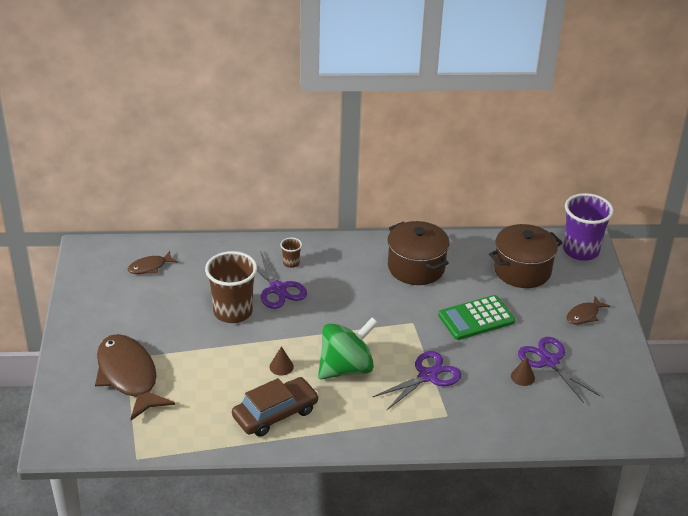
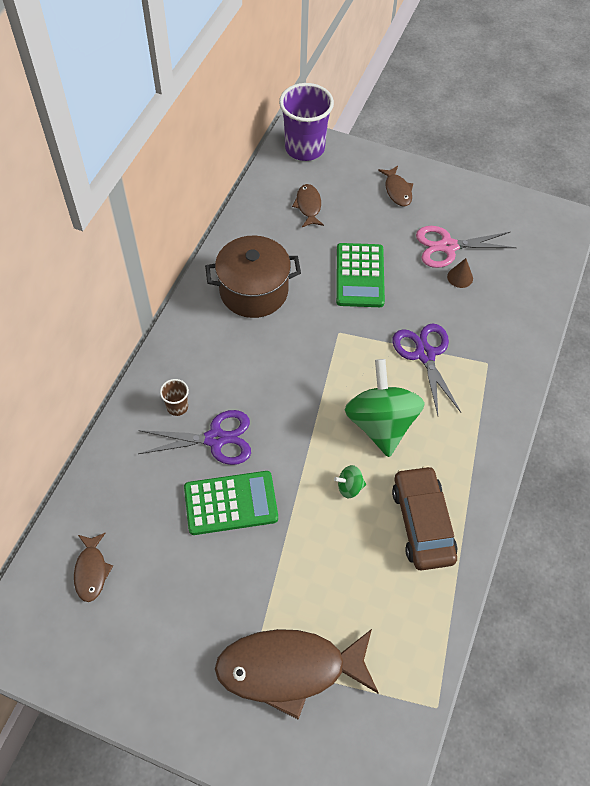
camera: 65 degrees left, 20 degrees up
(233, 312) = (231, 503): brown cup -> green calculator
(281, 366) = (349, 487): brown cone -> green spinning top
(522, 270) = (308, 206): brown pot -> brown fish
(549, 361) = (448, 246): purple scissors -> pink scissors

